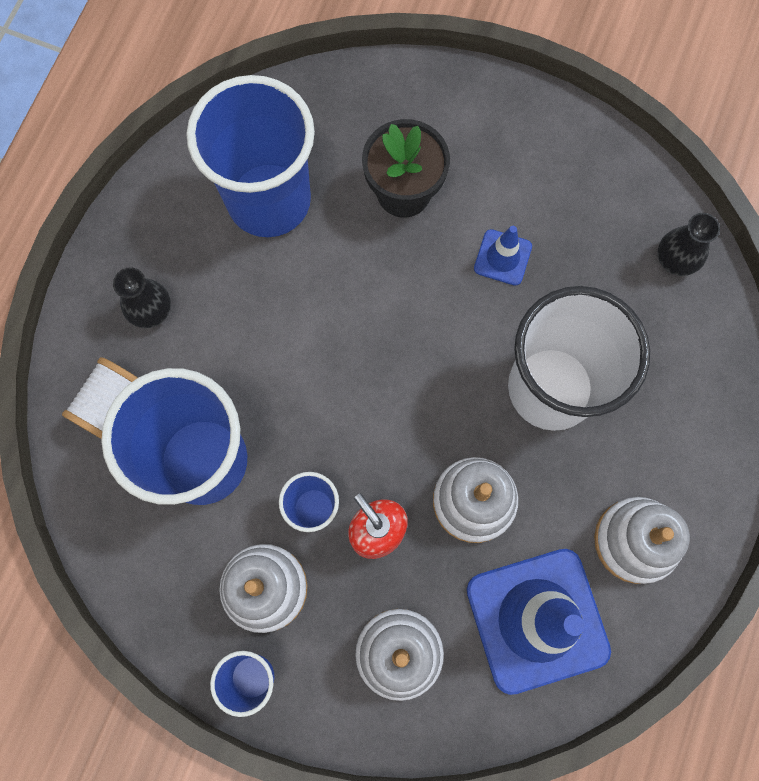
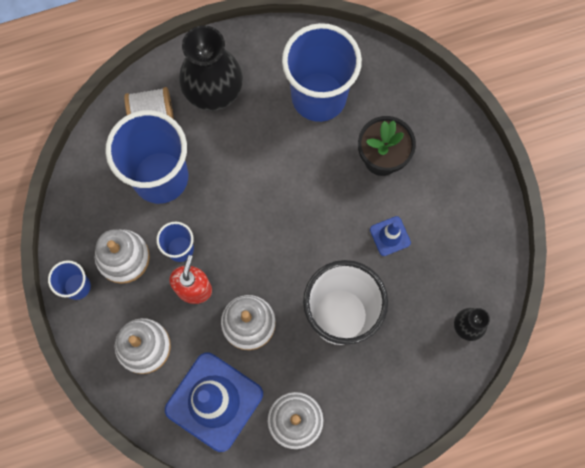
camera: 50 degrees right, 0 degrees up
(151, 310) = (213, 90): black vase -> black vase, size x2.00

